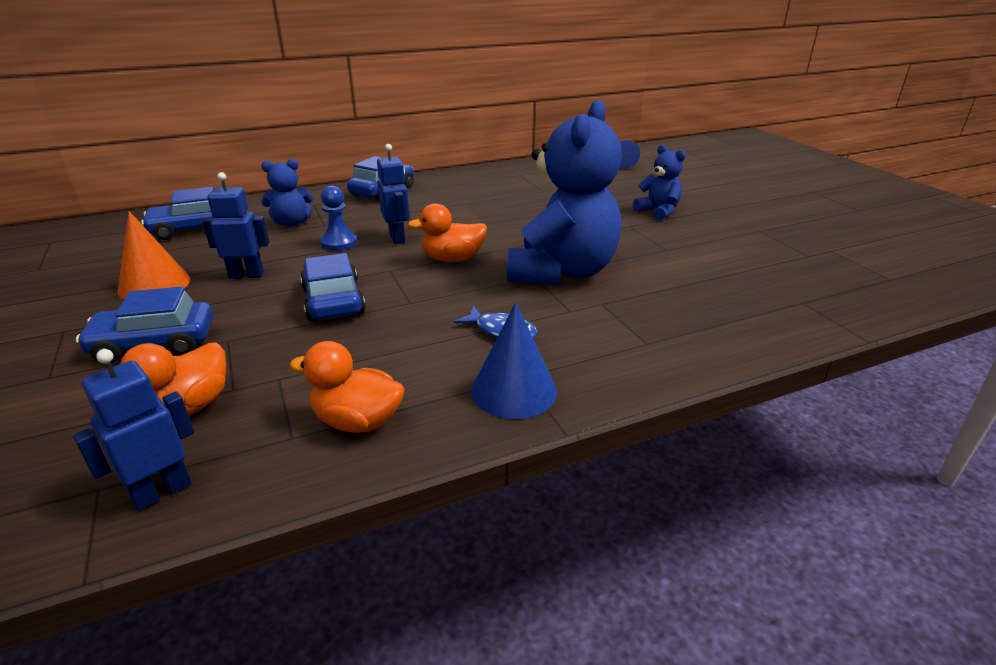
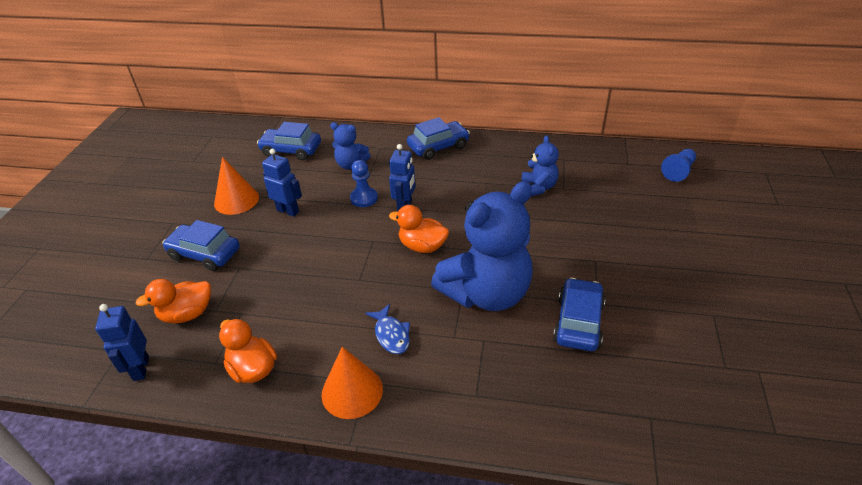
camera: 35 degrees right, 10 degrees up
(162, 492) = (140, 368): blue robot -> blue robot turned 90 degrees counterclockwise
(333, 301) = (316, 258): blue car -> blue car (578, 322)
(514, 390) = (352, 391): blue cone -> orange cone
(658, 212) = (640, 253): blue teddy bear -> blue teddy bear (538, 187)

